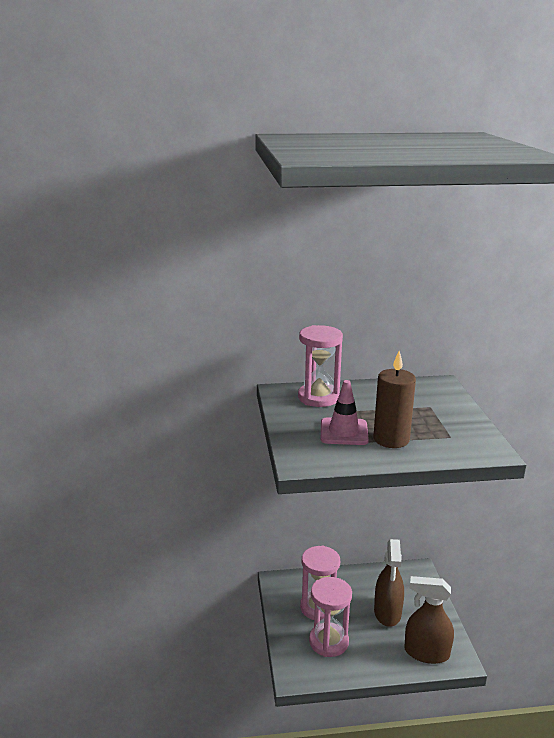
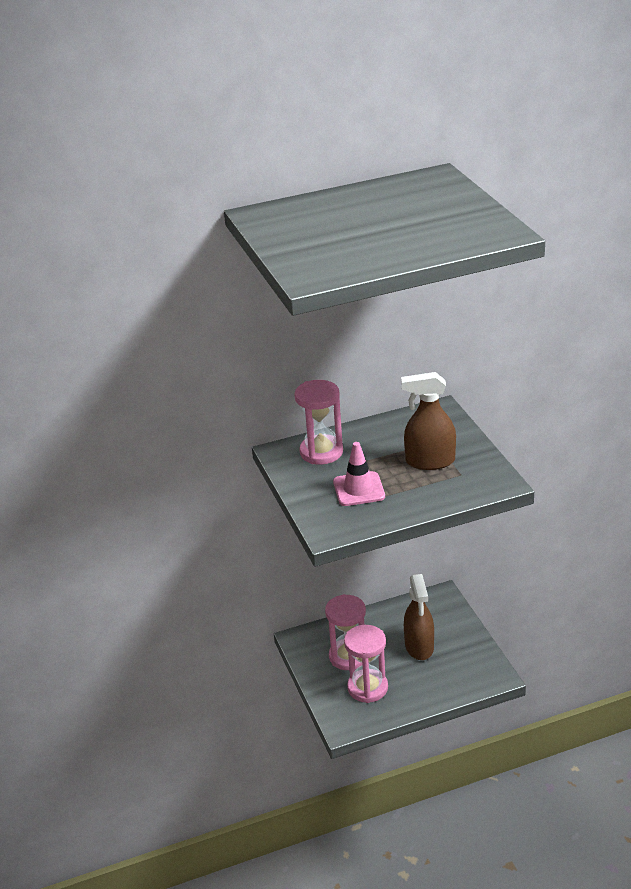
camera: 10 degrees left, 10 degrees up
(391, 439) = (406, 489): brown candle -> none
(426, 653) = (465, 677): brown spray bottle -> brown spray bottle (430, 461)

